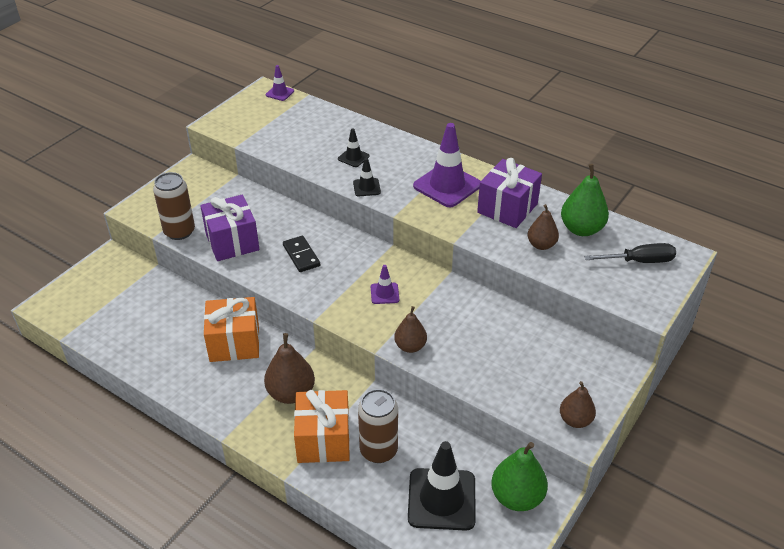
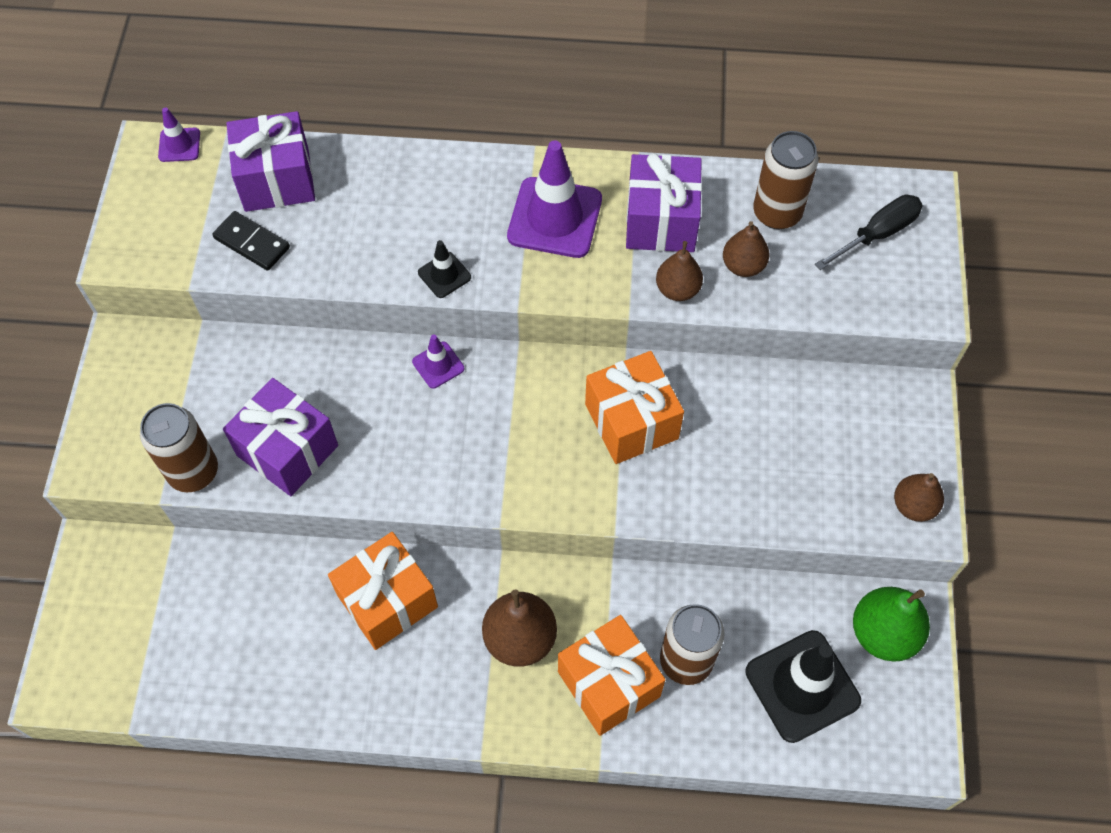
camera: 30 degrees left, 20 degrees up
(301, 255) = (406, 424): black domino -> black domino (252, 243)
(314, 121) = (277, 180): none -> purple gift
(353, 157) = (386, 226): black traffic cone -> none
(384, 293) = (564, 432): purple traffic cone -> purple traffic cone (438, 365)
(410, 346) = (653, 501): brown pear -> brown pear (677, 289)
(427, 305) = (631, 421): none -> orange gift
(581, 229) = (777, 213): green pear -> brown can

